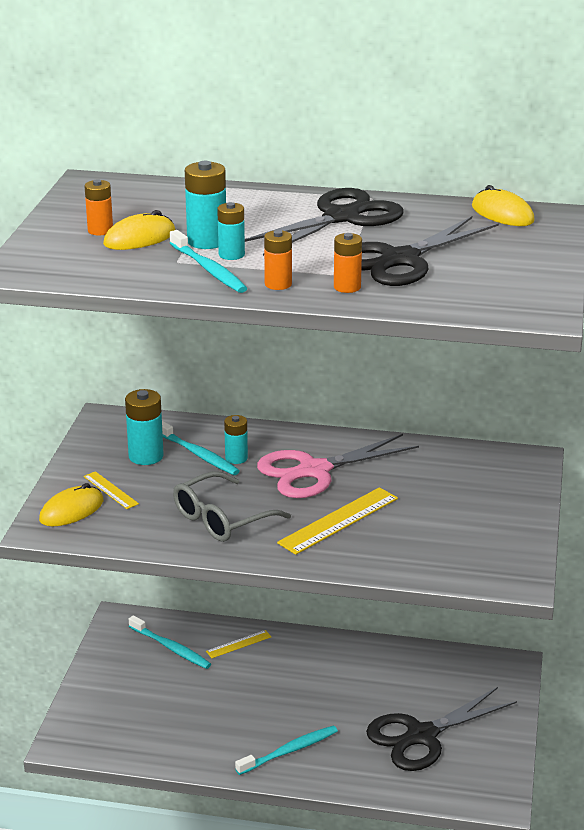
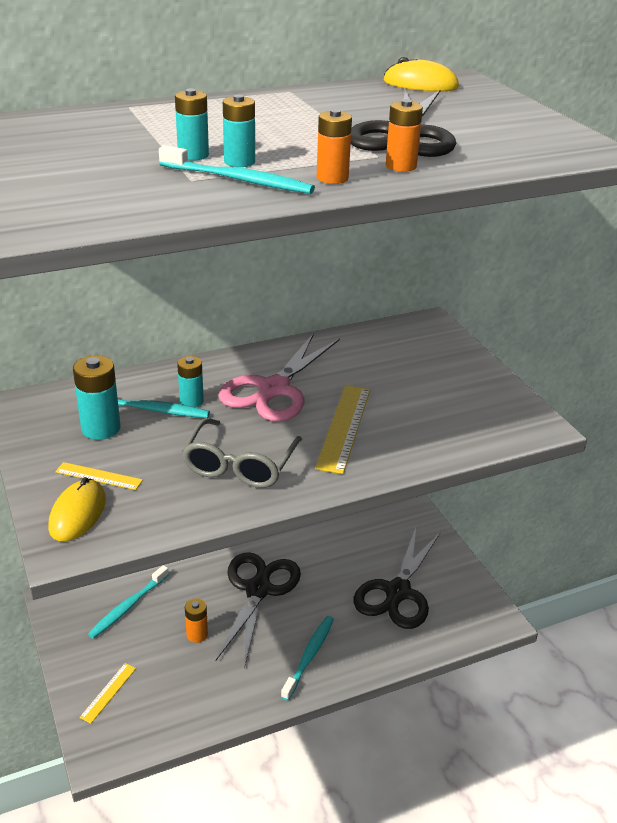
camera: 35 degrees left, 5 degrees up
(100, 230) = (55, 168): orange battery -> orange battery (197, 634)
(139, 238) = (113, 167): yellow mouse -> none
(171, 648) = (127, 607): turquoise toothbrush -> turquoise toothbrush turned 120 degrees clockwise
(207, 241) = (193, 155): turquoise battery -> turquoise battery, size x0.65
(238, 644) = (185, 577): yellow ruler -> yellow ruler (108, 692)
(341, 218) = (290, 111): black scissors -> black scissors (258, 590)

